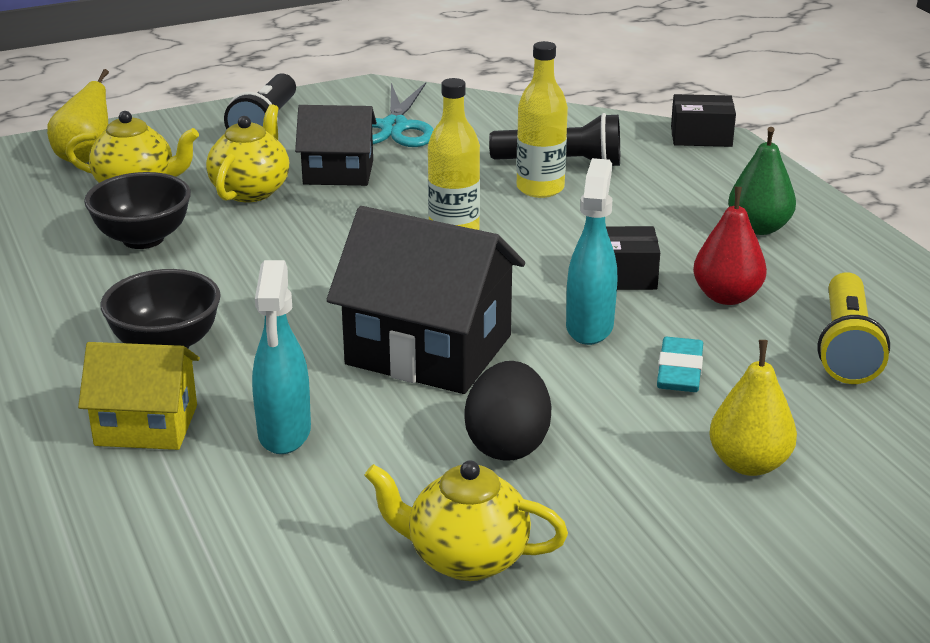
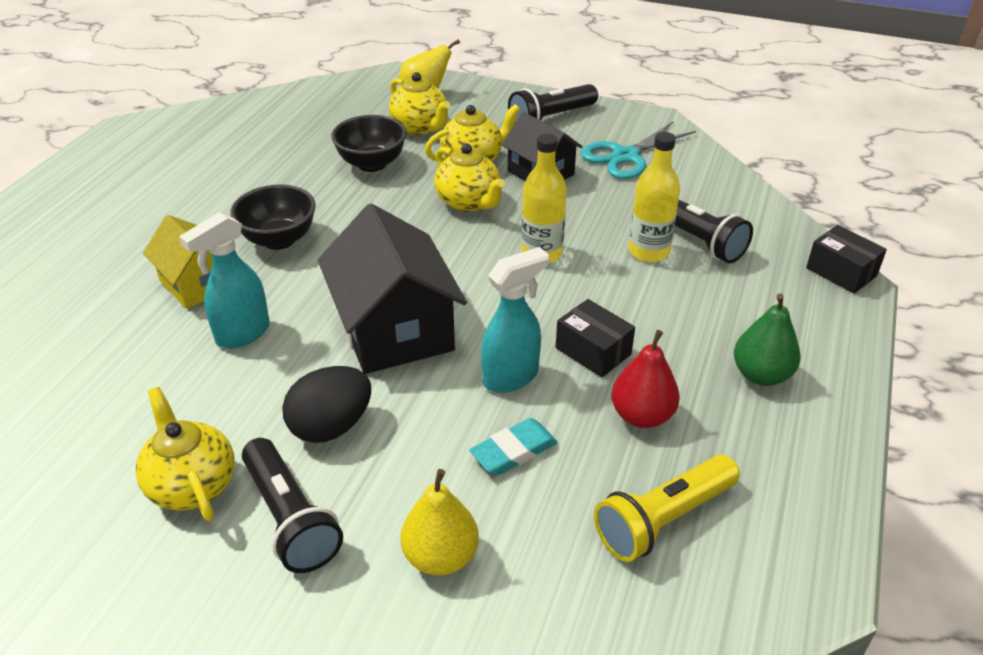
camera: 45 degrees right, 10 degrees up
(312, 225) = (468, 202): none -> yellow teapot
(595, 520) = (290, 519): none -> black flashlight

